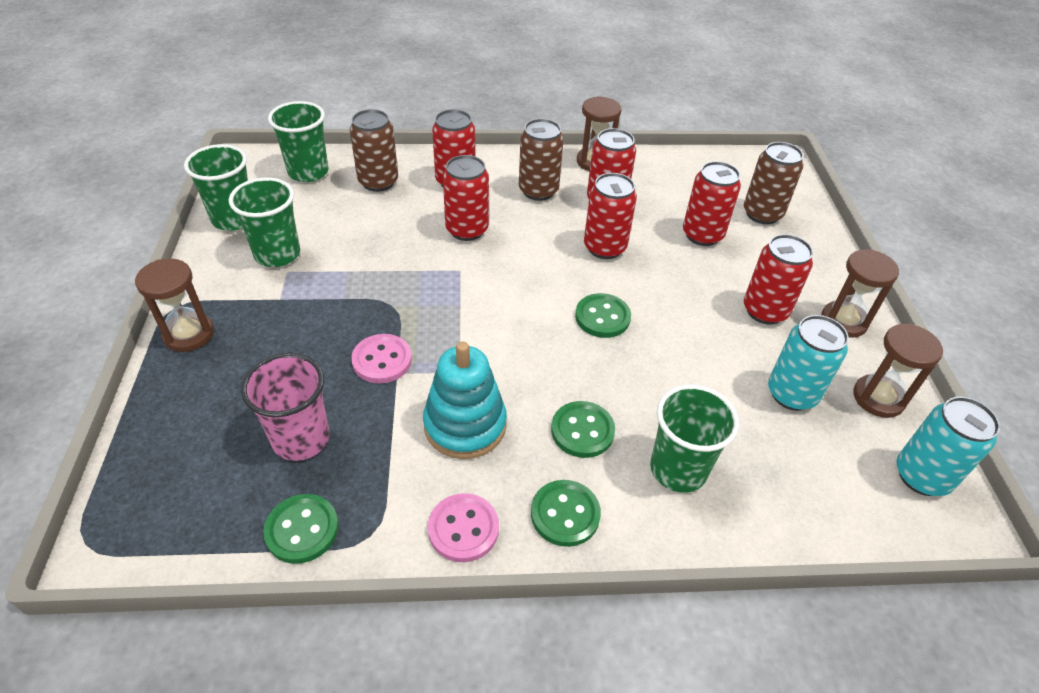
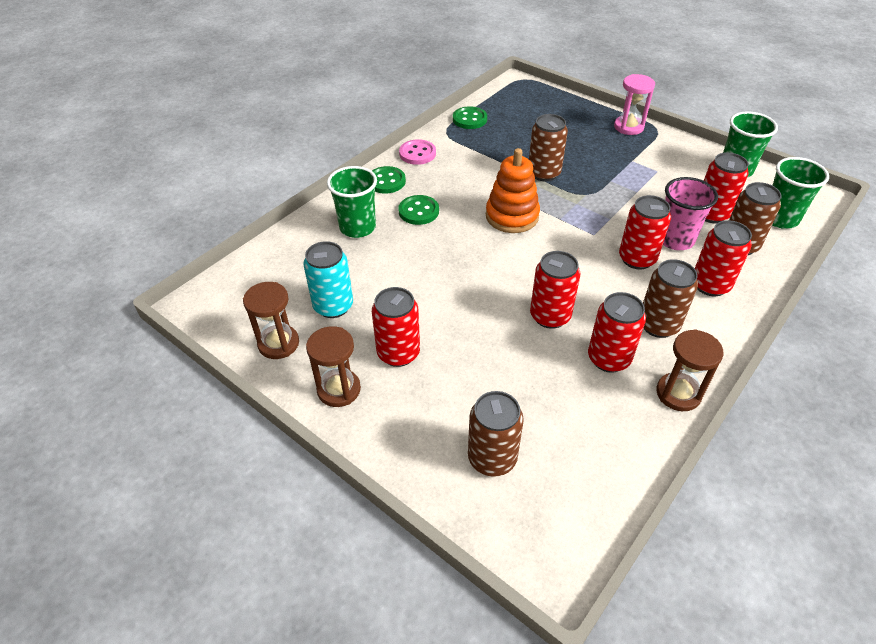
camera: 135 degrees right, 0 degrees up
(189, 334) = (628, 127): brown hourglass -> pink hourglass
(277, 254) = (679, 173): green cup -> none
(301, 439) = (518, 134): pink cup -> pink cup (675, 239)
(382, 360) = (544, 173): pink button -> brown can
(465, 425) = (469, 179): turquoise stacking toy -> none
(497, 343) = (512, 216): none -> orange stacking toy
(602, 317) = (484, 269): green button -> none
(702, 235) = (507, 387): red can -> red can (711, 214)
(921, 476) = (227, 312): turquoise can -> none

